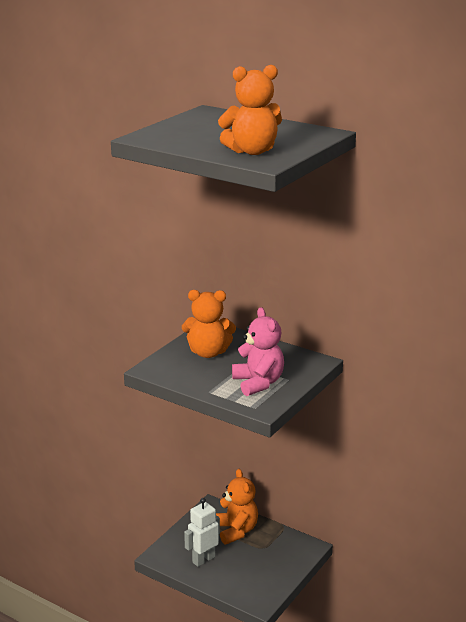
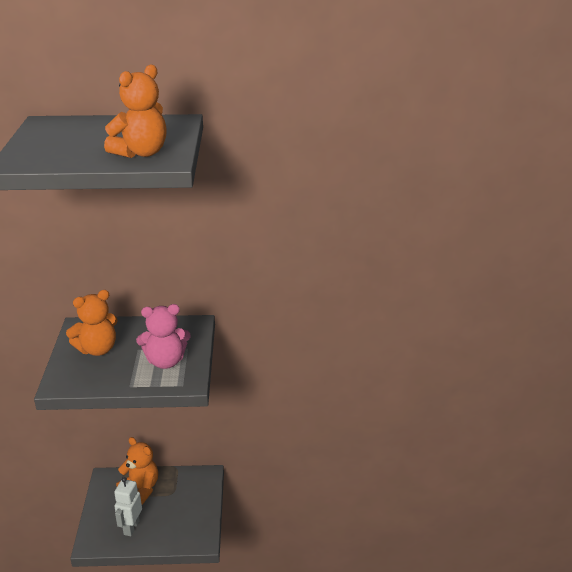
camera: 35 degrees left, 5 degrees up
(258, 383) = (165, 361): pink teddy bear -> pink teddy bear turned 135 degrees clockwise

